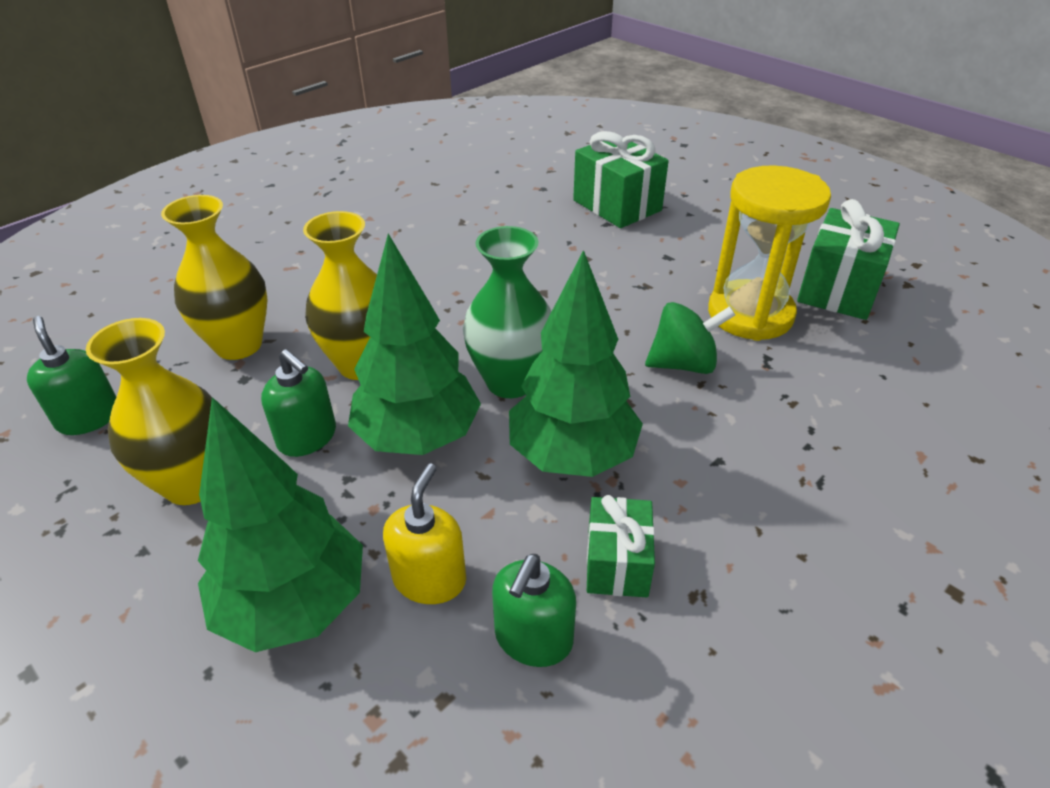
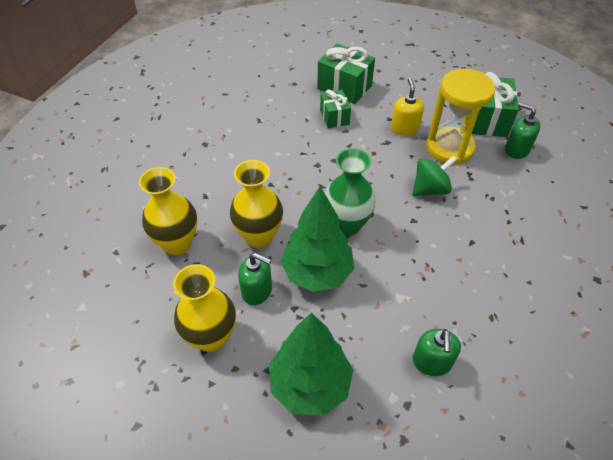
camera: 20 degrees left, 10 degrees up
(89, 417) = (119, 316): green soap dispenser -> green soap dispenser (516, 150)
(430, 579) = (368, 349): yellow soap dispenser -> yellow soap dispenser (404, 128)
(572, 456) = (401, 260): green tree -> none
(617, 563) = (450, 312): green gift -> green gift (334, 117)

